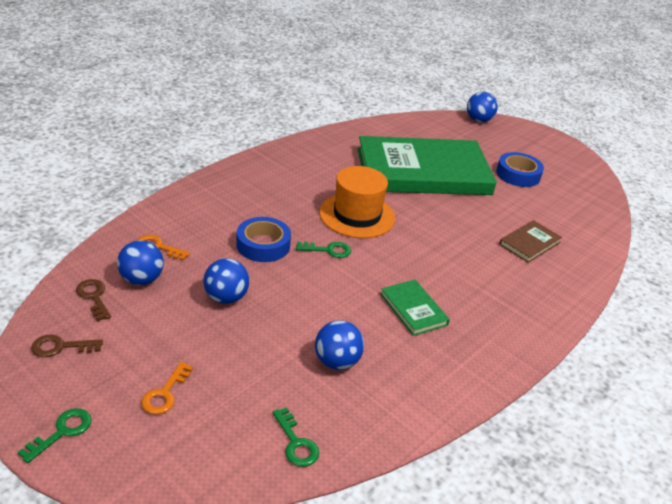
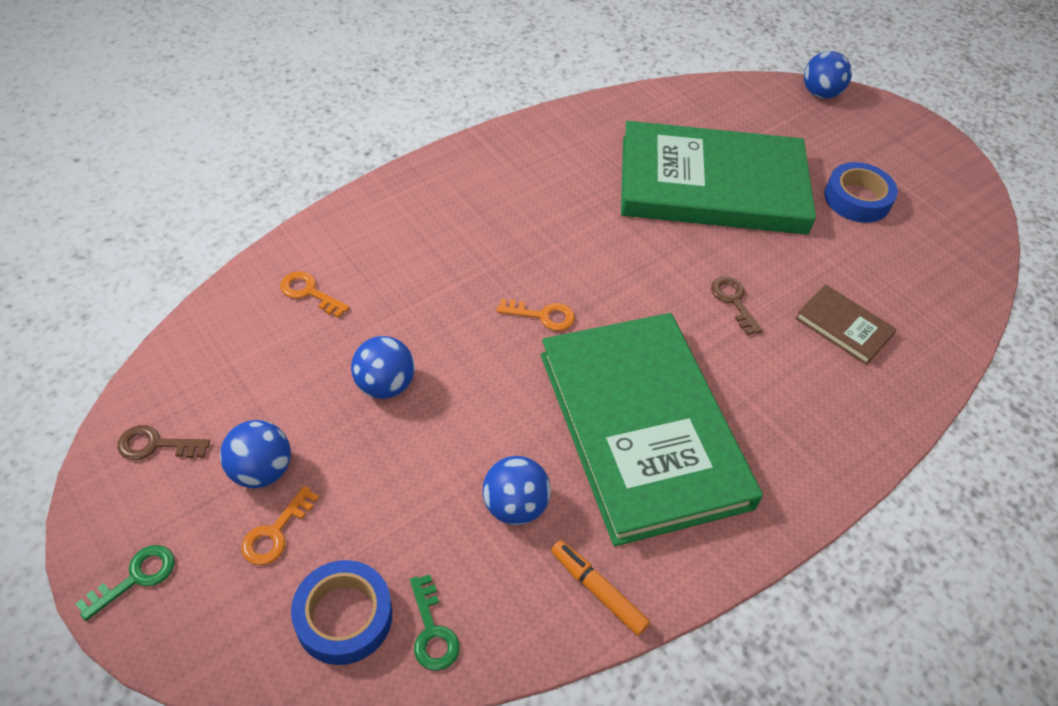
camera: 10 degrees right, 15 degrees up
(94, 297) = (211, 368): brown key -> brown key (733, 301)
(141, 279) = (278, 345): blue ball -> blue ball (261, 471)
(263, 245) = (453, 300): blue tape -> blue tape (344, 616)
(328, 250) = (542, 316): green key -> orange key
(357, 215) = (597, 257): orange hat -> none
(408, 406) = (598, 590): none -> orange marker
(413, 309) = (642, 428): green book -> green book, size x2.48
(529, 243) = (843, 326): brown book -> brown book turned 75 degrees clockwise

